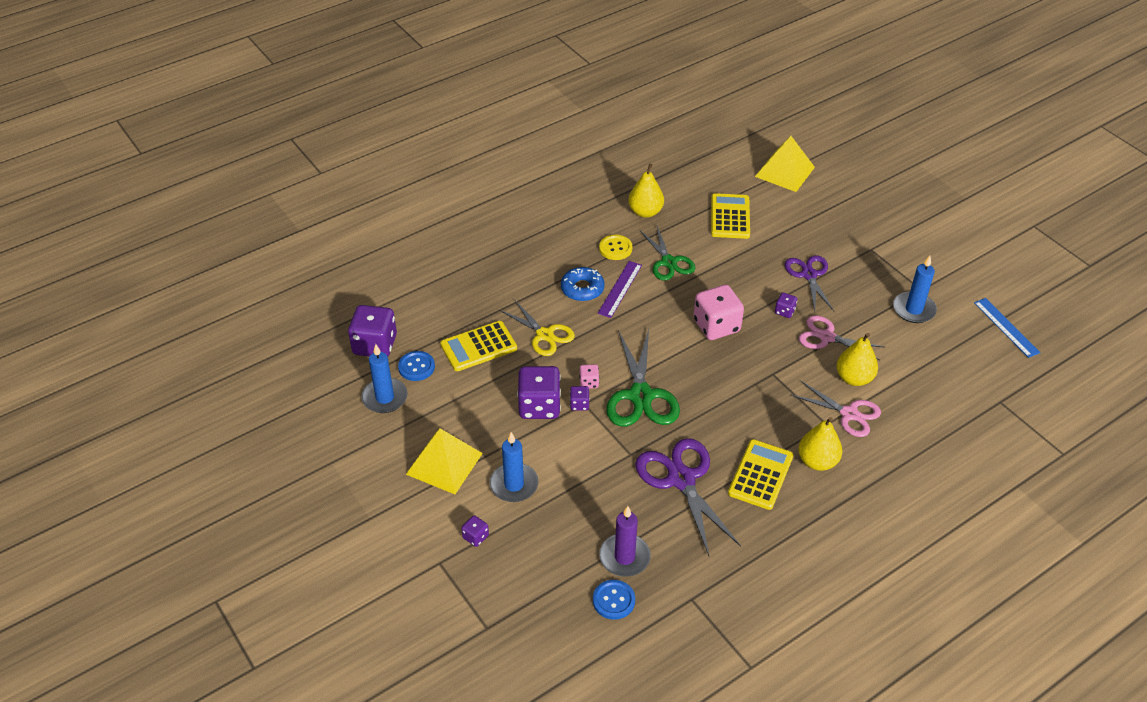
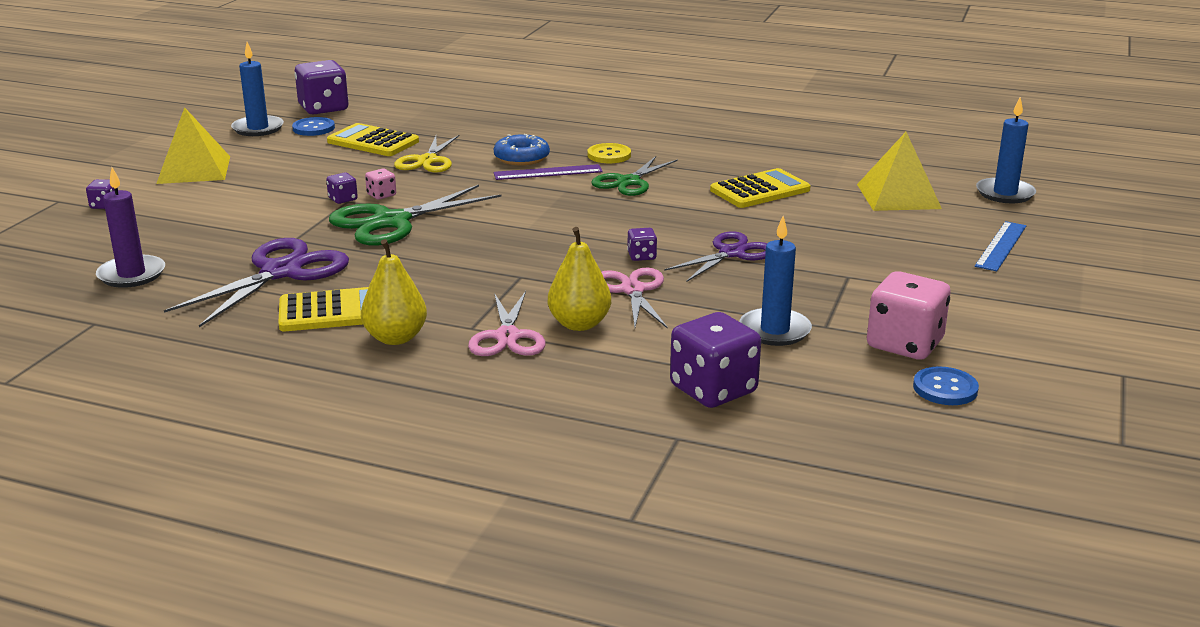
camera: 55 degrees right, 20 degrees down
(514, 485) = (193, 202): blue candle -> blue candle (1005, 193)
(539, 406) = (319, 184): purple dice -> purple dice (713, 390)
(613, 600) = (62, 285): blue button -> blue button (945, 388)
(645, 212) = (692, 153): yellow pear -> none
(716, 326) = (559, 228): pink dice -> pink dice (904, 344)
(1006, 327) = (849, 405): blue ruler -> blue ruler (1001, 246)

